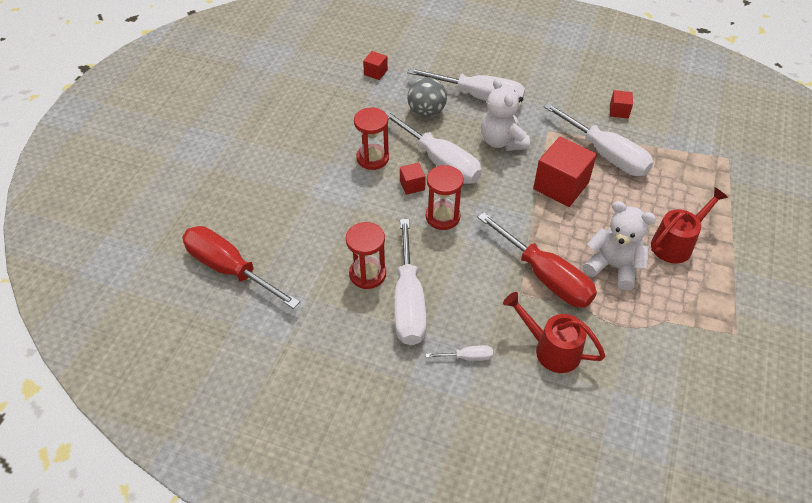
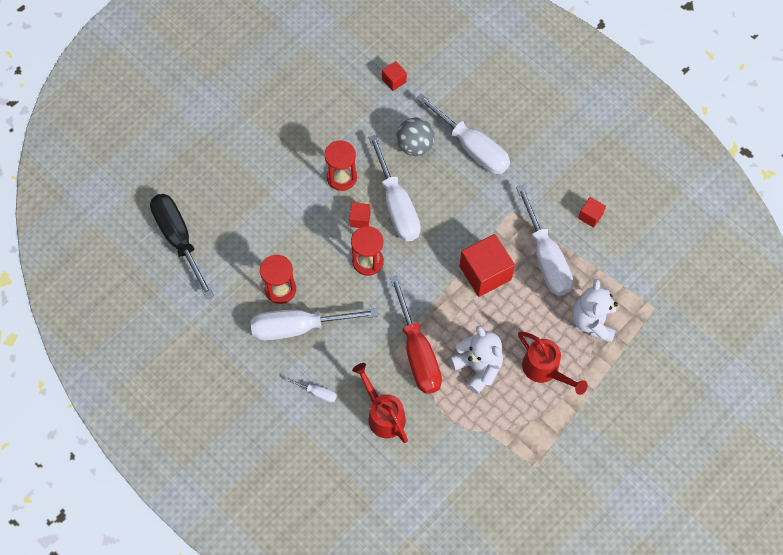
camera: 25 degrees right, 15 degrees up
(230, 269) = (179, 239): red screwdriver -> black screwdriver
(408, 301) = (299, 327): white screwdriver -> white screwdriver turned 60 degrees clockwise
(502, 141) = (463, 206): white teddy bear -> white teddy bear (592, 321)
(676, 244) = (545, 370): red watering can -> red watering can turned 60 degrees clockwise

